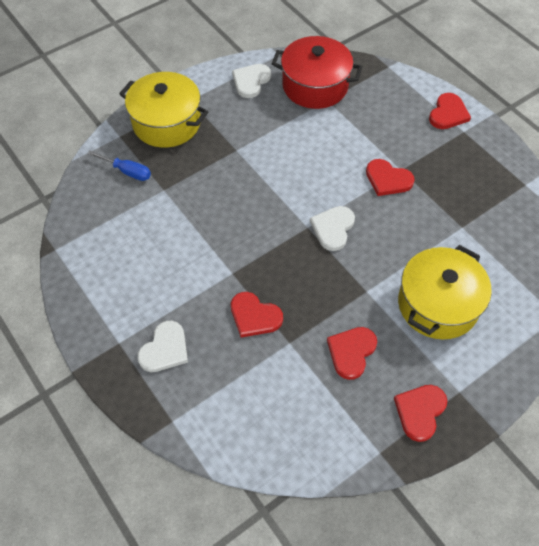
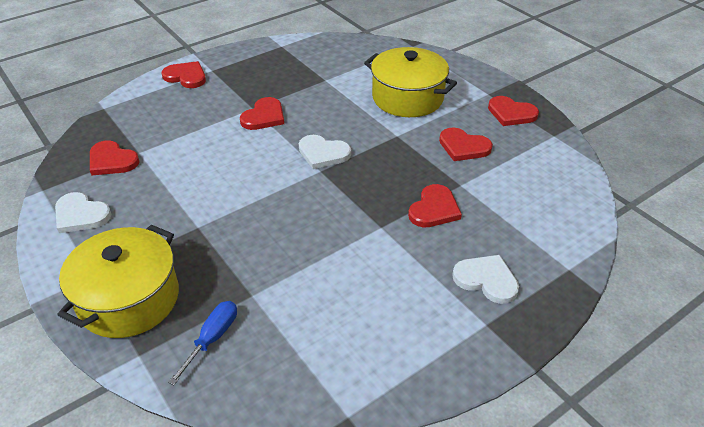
camera: 90 degrees left, 15 degrees down
(315, 86) = (112, 161): red pot -> red heart

